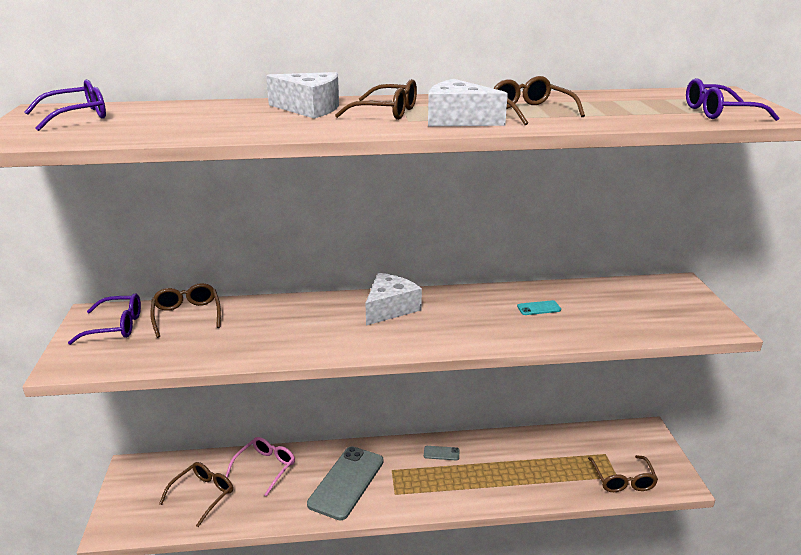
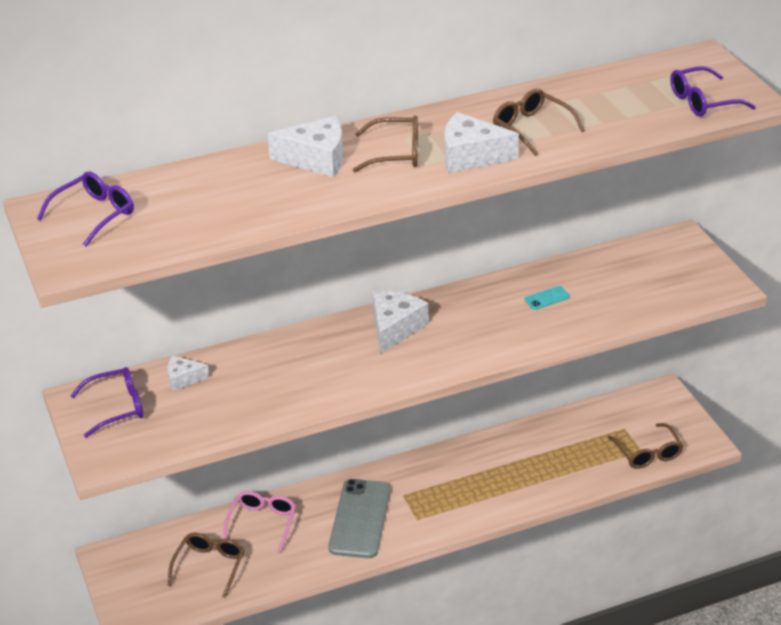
camera: 15 degrees left, 10 degrees up
(187, 315) = (183, 379): brown glasses -> white cheese
(441, 453) = (450, 465): grey phone -> none

